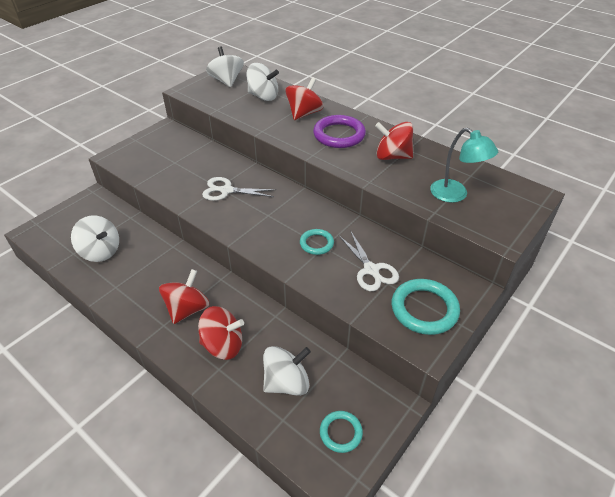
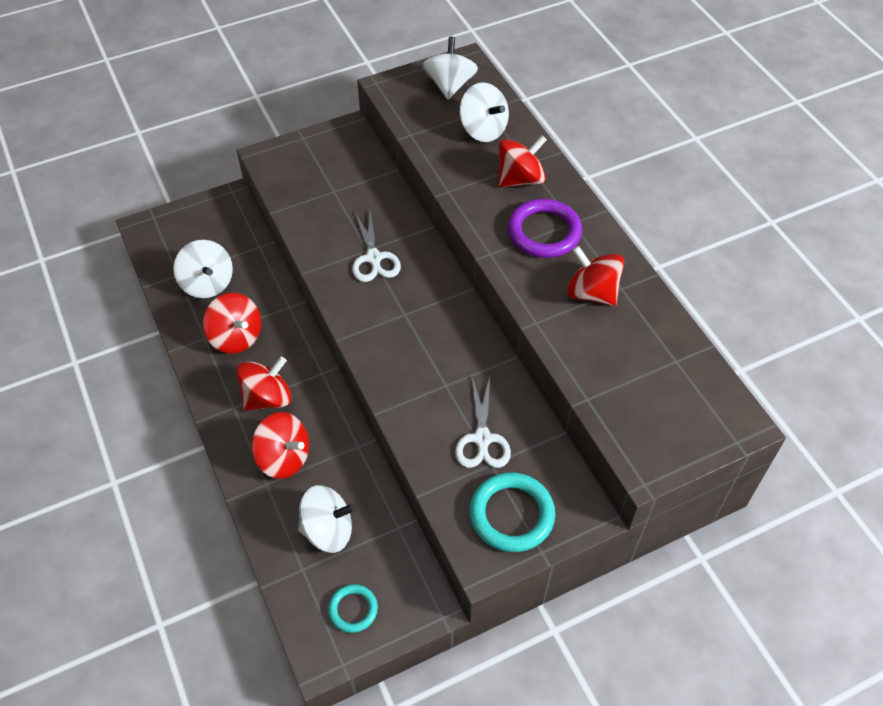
camera: 25 degrees right, 10 degrees up
(141, 278) = (236, 337): none -> red spinning top
(226, 190) = (374, 258): white scissors -> white scissors turned 135 degrees counterclockwise
(316, 243) = (439, 377): turquoise ring -> none
(455, 195) = (632, 383): turquoise lamp -> none

